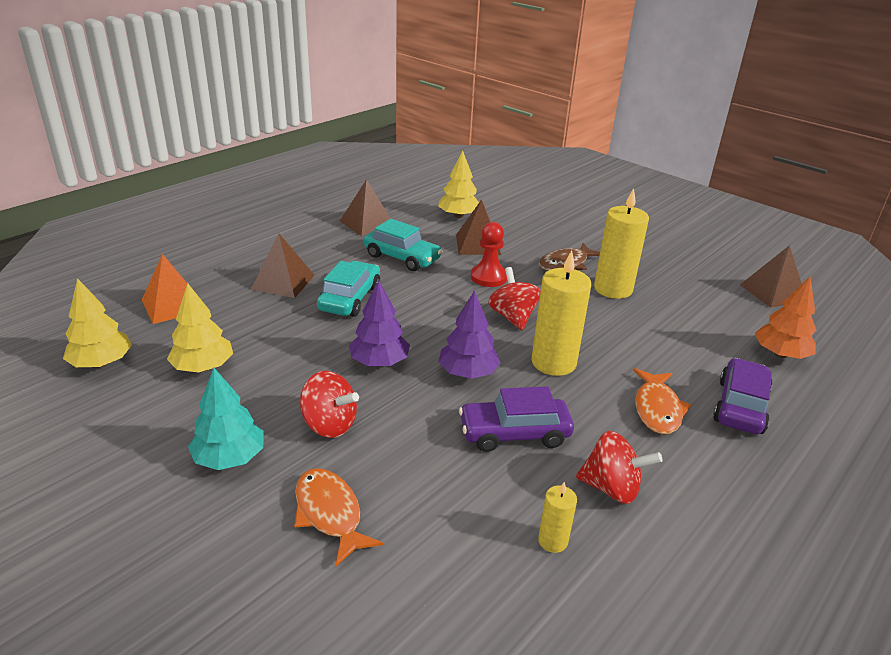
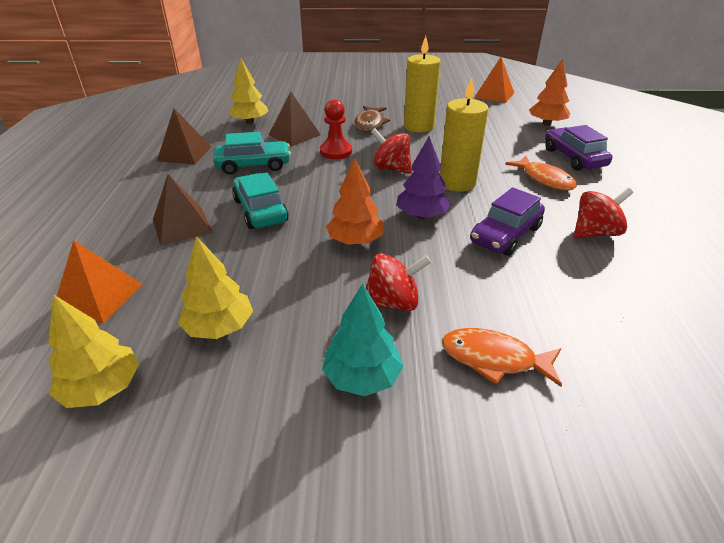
camera: 40 degrees left, 5 degrees up
(379, 362) = (355, 241): purple tree -> orange tree
(552, 541) = (620, 280): yellow candle -> none
(772, 292) = (494, 95): brown pyramid -> orange pyramid

